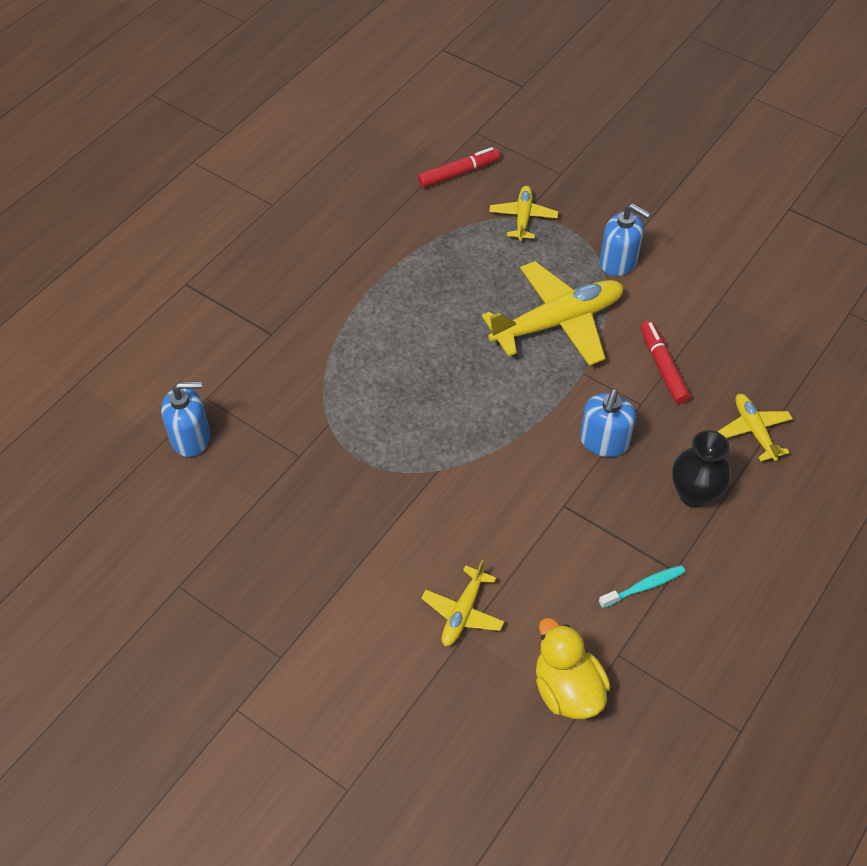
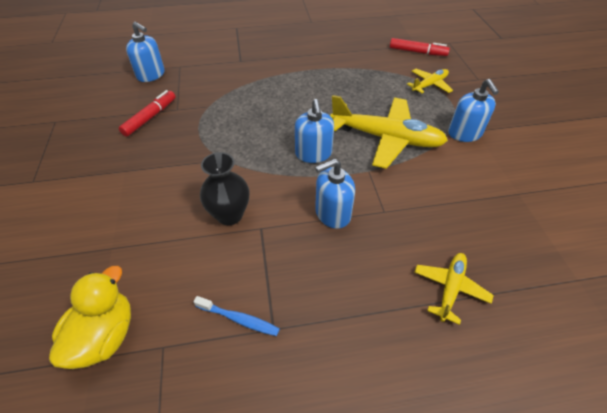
camera: 45 degrees right, 5 degrees down
(462, 612) = (128, 235): yellow plane -> none
(513, 394) = (313, 154): none -> blue soap dispenser
(644, 586) = (239, 319): turquoise toothbrush -> blue toothbrush
(662, 367) = (426, 202): red marker -> red marker (150, 117)
(694, 494) = (351, 292): black vase -> black vase (229, 215)

